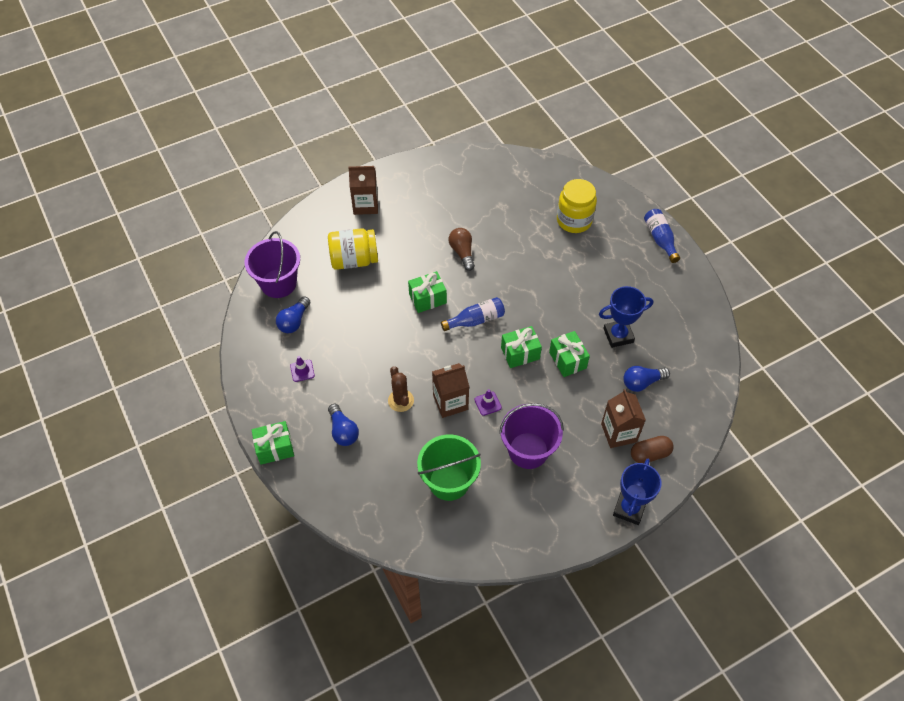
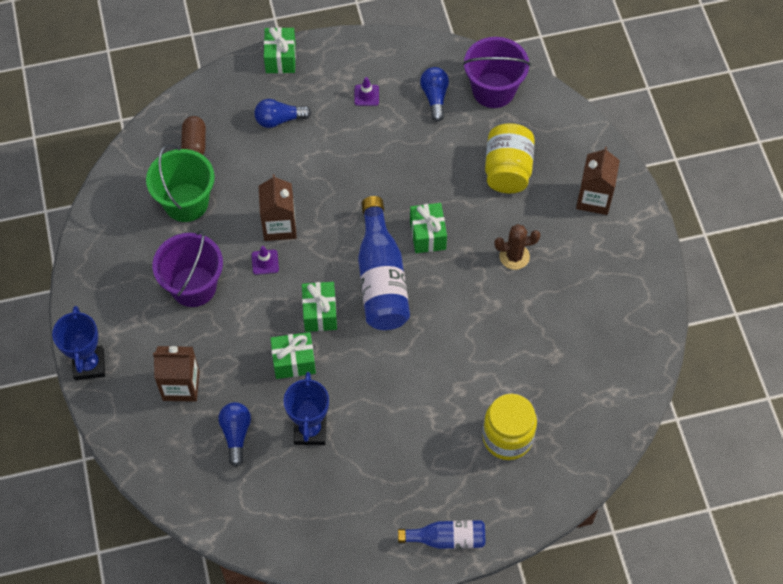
camera: 105 degrees right, 5 degrees up
(294, 321) = (435, 97): blue light bulb -> blue light bulb turned 45 degrees clockwise
(401, 400) = (298, 179): brown cactus -> brown cactus (514, 256)
(462, 252) = (488, 289): brown light bulb -> none
(476, 320) = (381, 278): blue bottle -> blue bottle, size x1.75
(629, 509) = (89, 365): blue trophy -> blue trophy turned 45 degrees clockwise
(650, 454) = (143, 409): brown capsule -> brown capsule (195, 144)

